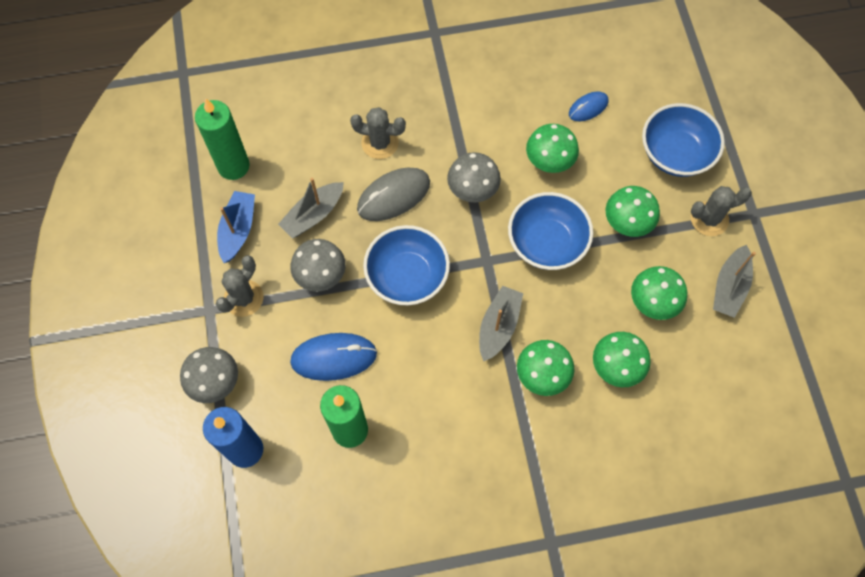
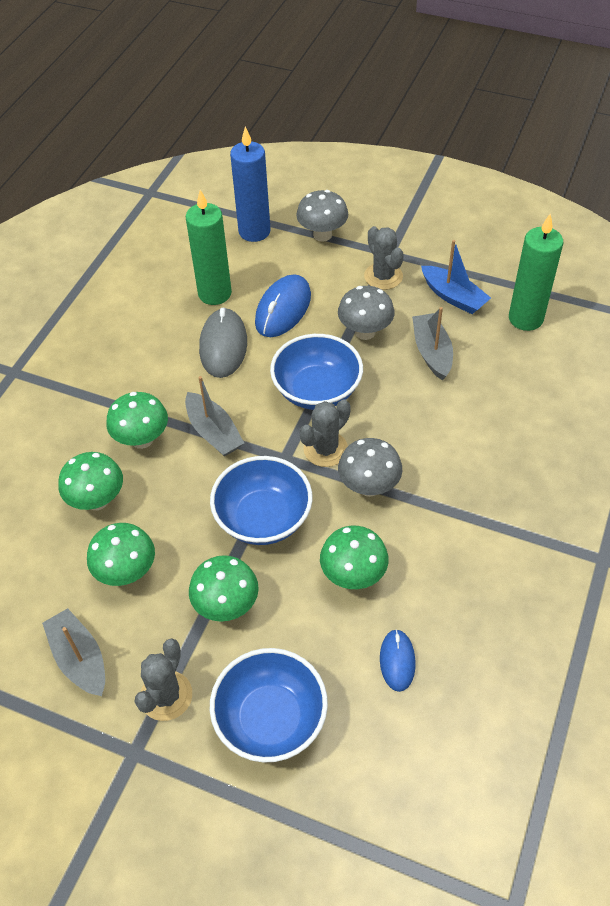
camera: 125 degrees right, 15 degrees down
(380, 143) = (479, 437): grey cactus -> grey cactus (325, 449)
(393, 196) = (409, 419): grey mouse -> grey mouse (223, 346)

